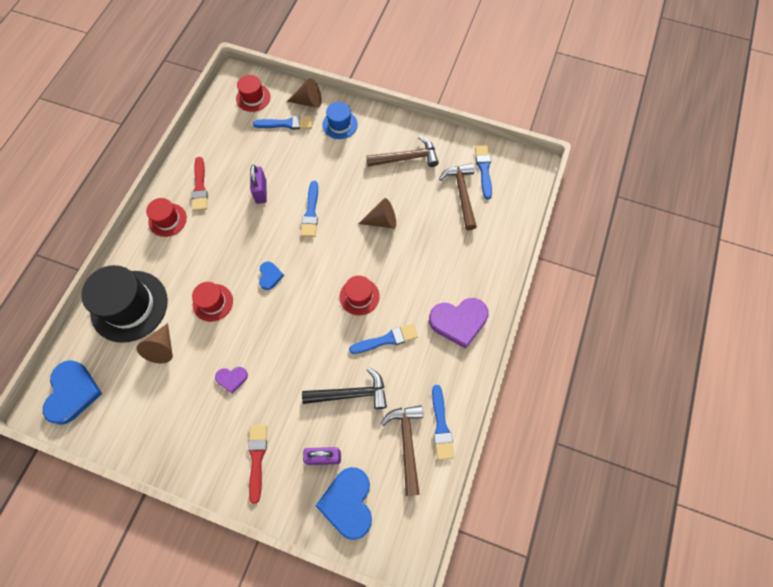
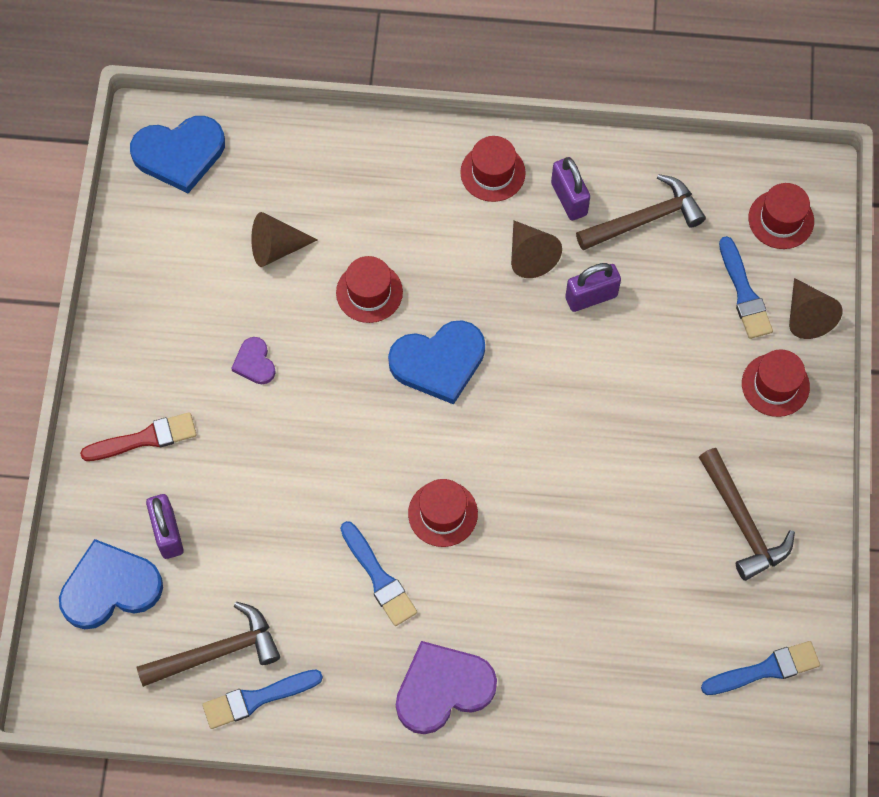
camera: 75 degrees right, 0 degrees up
(129, 306) = (330, 175): black hat -> none
(200, 187) = (569, 199): red brush -> purple padlock
(270, 276) = (439, 362): blue heart -> blue heart, size x1.96
(311, 212) = (576, 390): blue brush -> none
(340, 124) = (775, 385): blue hat -> red hat
(350, 394) = (274, 545): black hammer -> none
(382, 221) = (597, 513): brown cone -> brown cone (530, 255)
(459, 321) = (443, 688): purple heart -> purple heart turned 90 degrees clockwise
(462, 194) = (697, 640): brown hammer -> brown hammer (645, 219)

